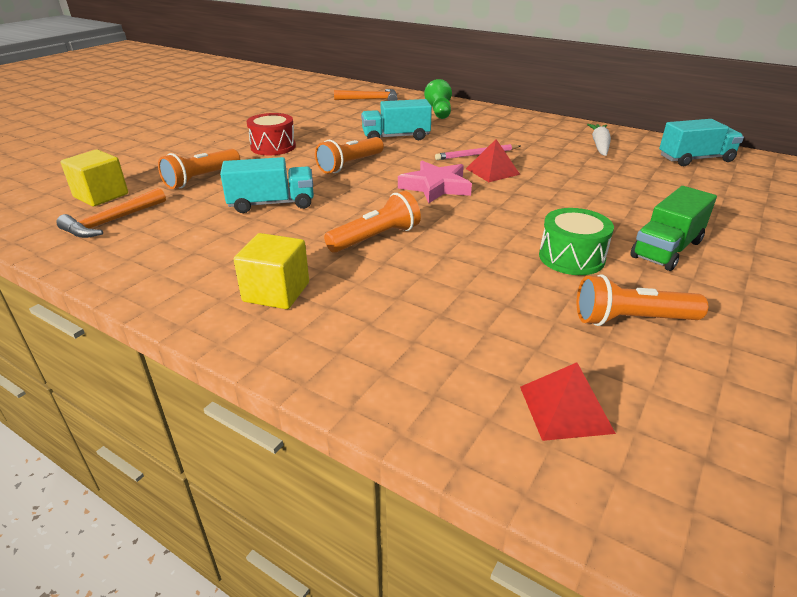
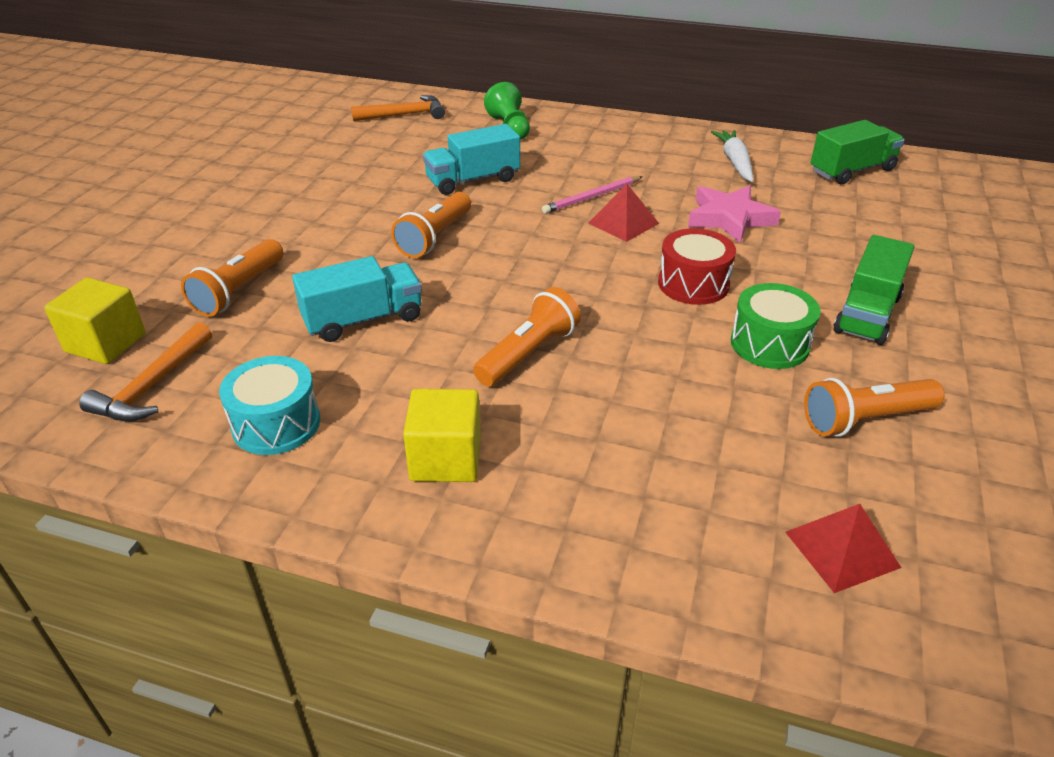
camera: 15 degrees left, 5 degrees up
(174, 254) = (276, 424): none -> turquoise drum
(273, 147) = (310, 219): red drum -> red drum (693, 284)
(435, 187) = (564, 259): pink star -> pink star (729, 218)
(695, 159) = (852, 171): turquoise truck -> green truck

